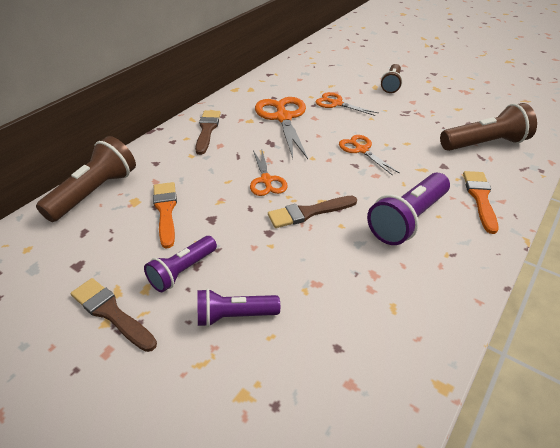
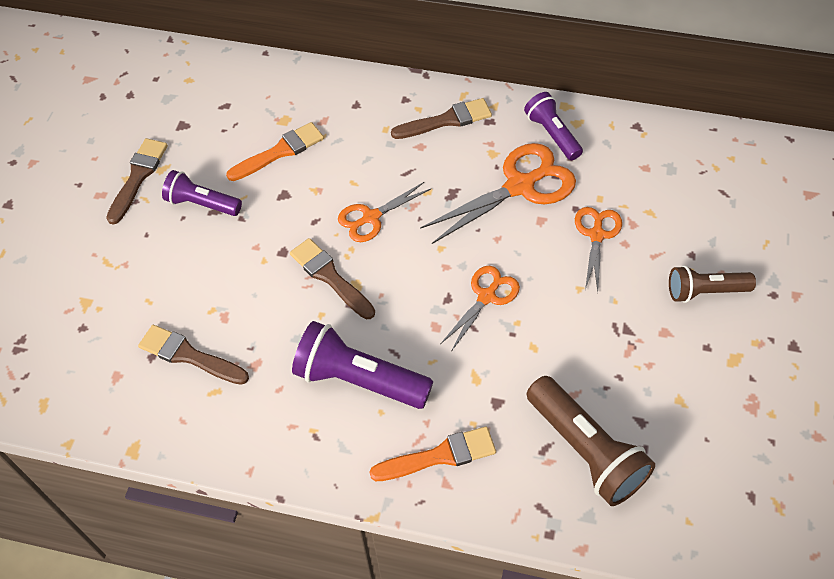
camera: 70 degrees right, 15 degrees up
(94, 192) = (283, 82): brown flashlight -> none
(234, 316) = (162, 265): purple flashlight -> purple flashlight (552, 134)
(348, 317) = (189, 356): none -> brown brush

